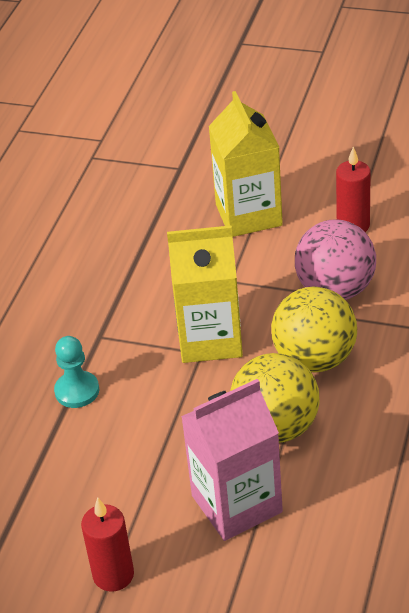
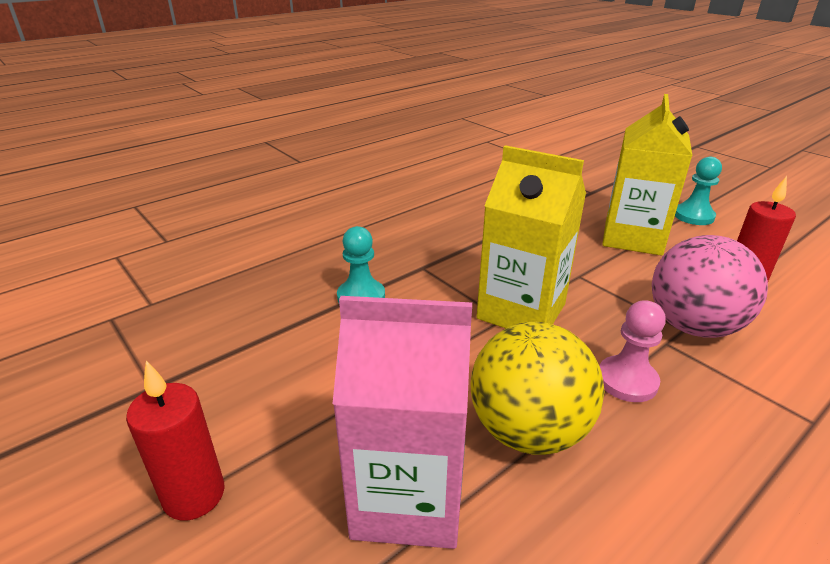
camera: 30 degrees right, 10 degrees down
(285, 161) = (693, 216): none -> turquoise pawn
(314, 359) = (627, 381): yellow ball -> pink pawn

